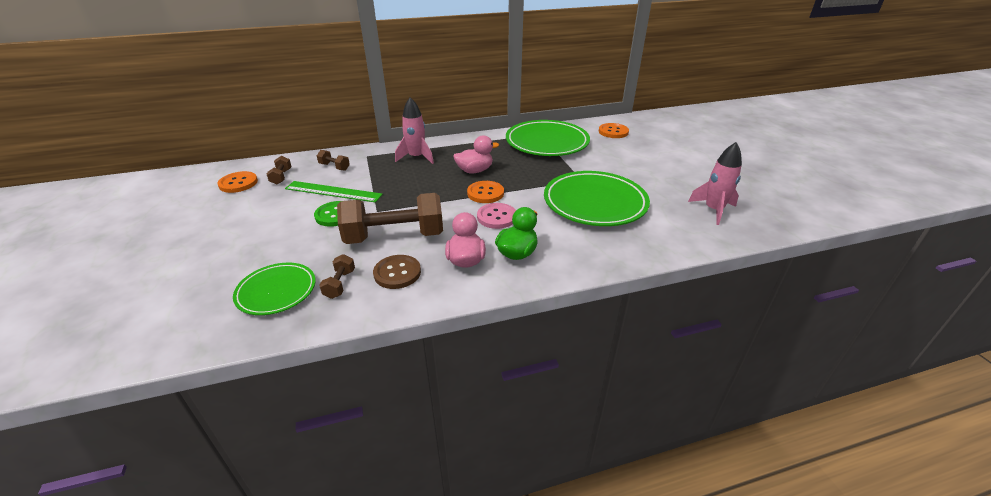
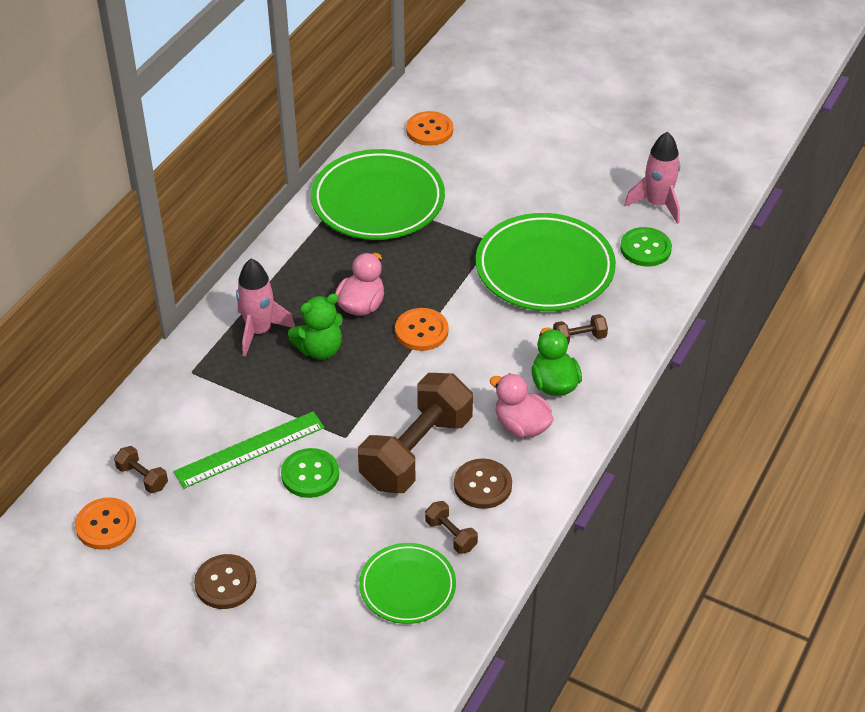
camera: 45 degrees left, 10 degrees up
(224, 231) = (225, 583): none -> brown button
(334, 167) = (181, 416): brown dumbbell -> brown dumbbell (579, 338)
(428, 175) = (320, 349): none -> green teddy bear
(497, 217) = (478, 355): pink button -> none
(675, 225) = (645, 248): none -> green button

